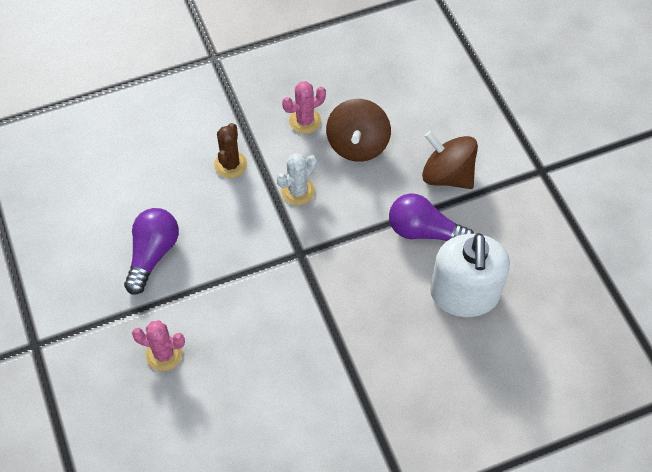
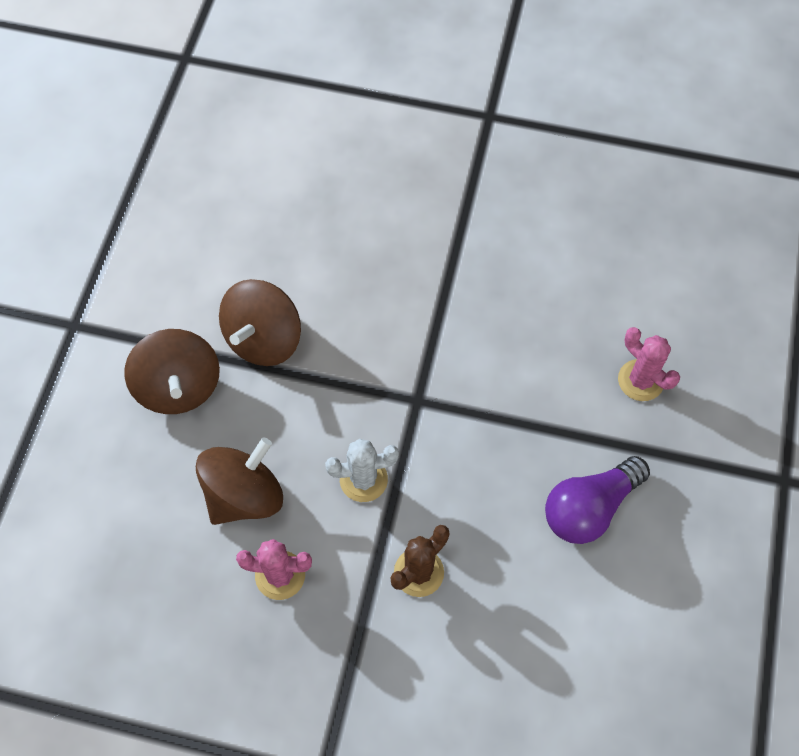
camera: 145 degrees left, 5 degrees up
(424, 231) = (264, 339): purple light bulb -> brown spinning top
(464, 294) = (283, 251): white soap dispenser -> none

